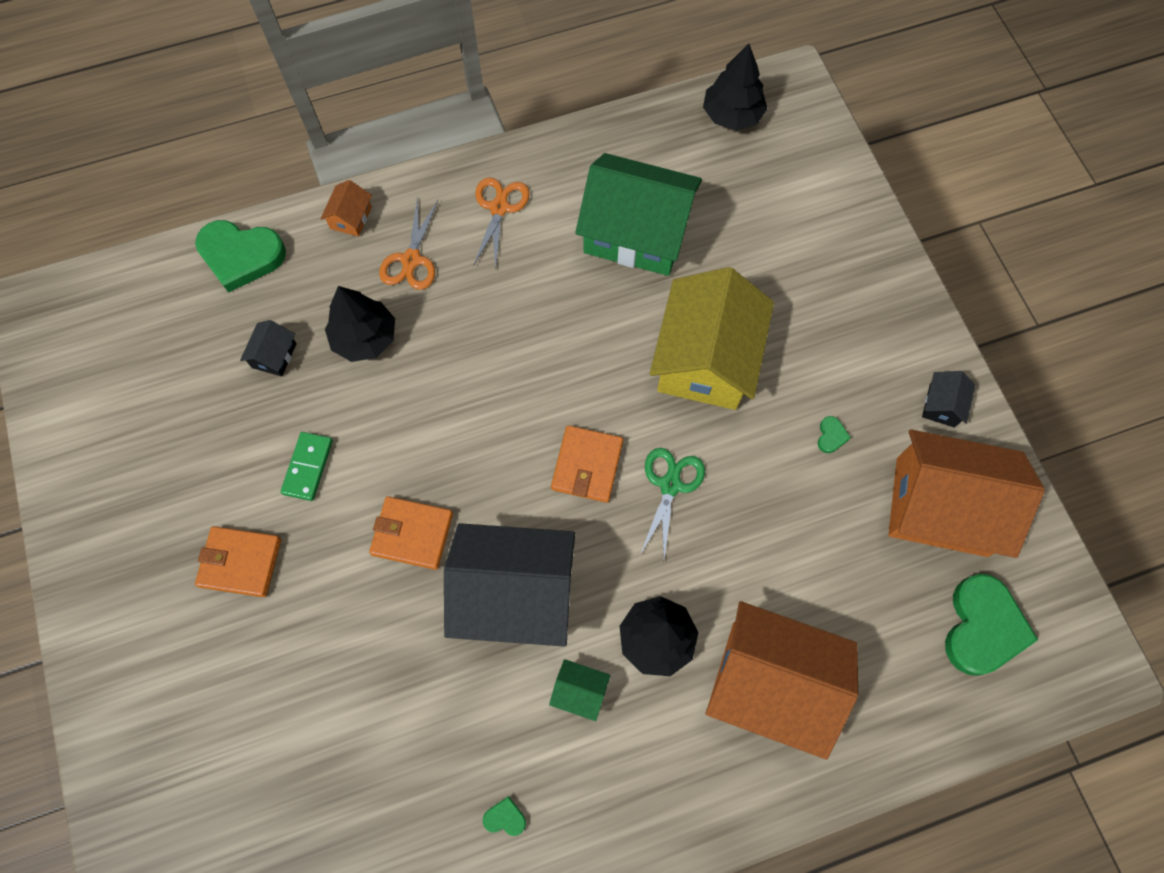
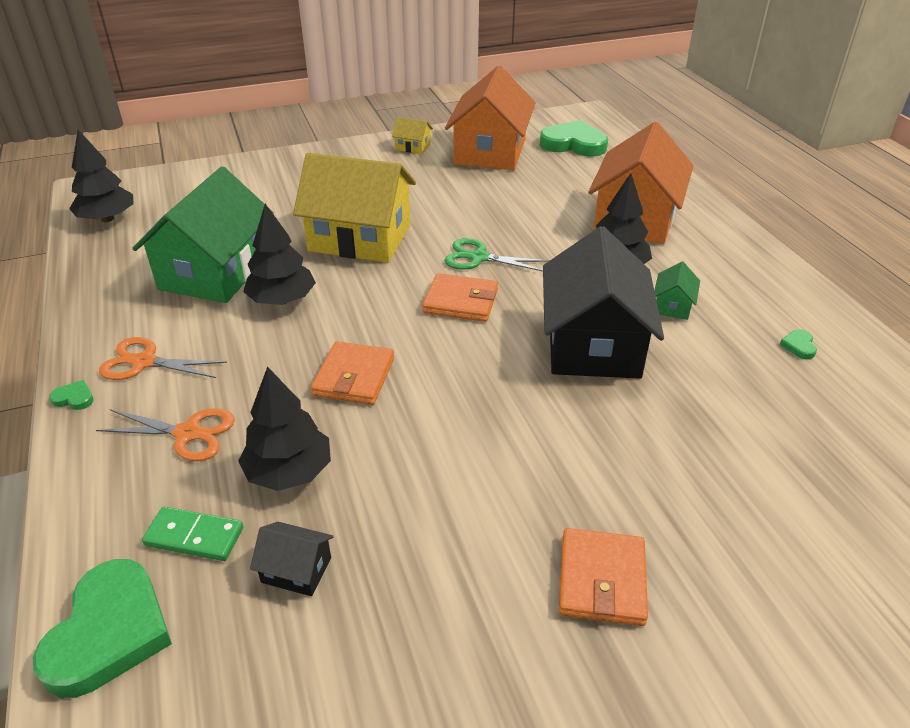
camera: 90 degrees left, 30 degrees down
(308, 467) = (465, 517): green domino -> green domino (194, 537)
(351, 218) = (97, 498): orange house -> none
(412, 534) = (542, 417): orange wallet -> orange wallet (354, 377)
(589, 299) = (282, 300): none -> black tree
(831, 436) = (435, 187): green heart -> green heart (74, 398)
(942, 405) = (413, 147): black house -> yellow house

